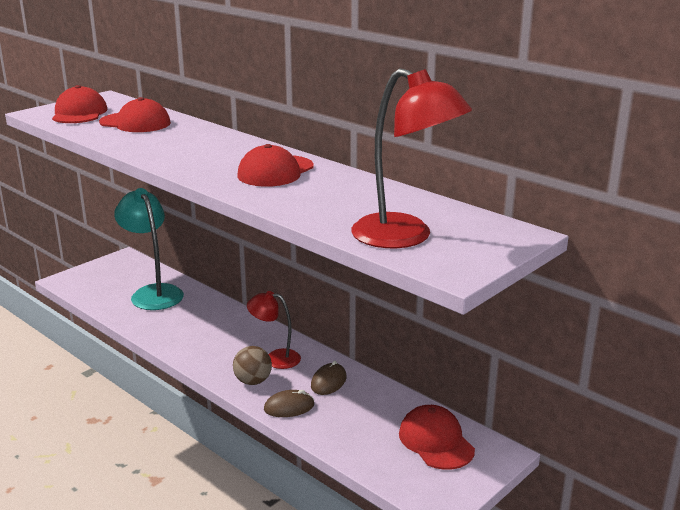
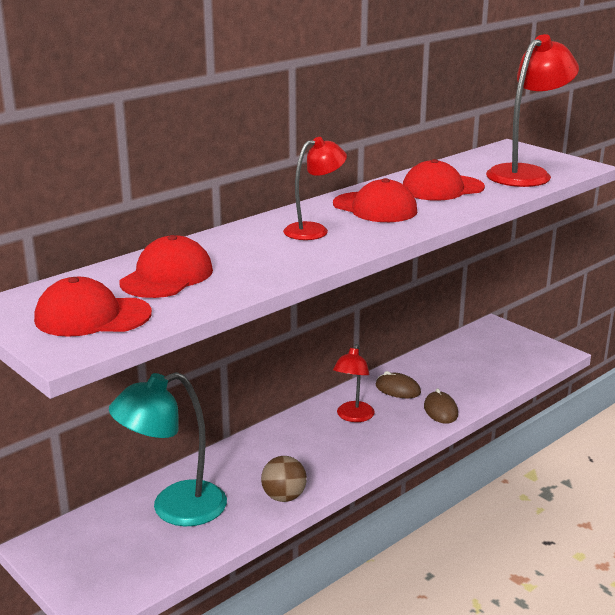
camera: 85 degrees left, 0 degrees up
(219, 154) = (314, 230): none -> red lamp
(253, 381) = (396, 430): brown ball -> brown ball (284, 497)
(436, 441) = (483, 347): red cap -> red cap (442, 188)

